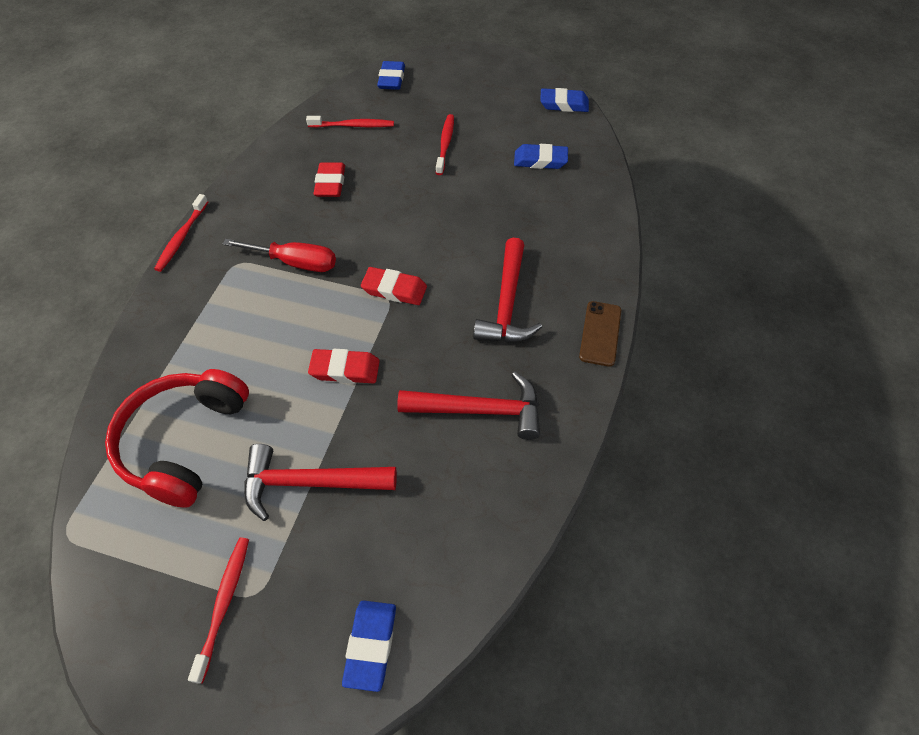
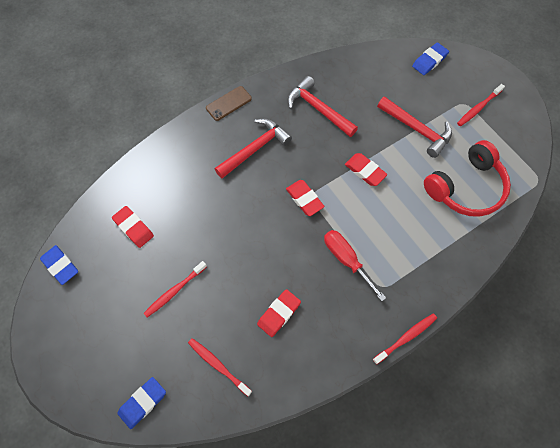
camera: 140 degrees left, 10 degrees up
(540, 160) = (133, 228): blue eraser -> red eraser

